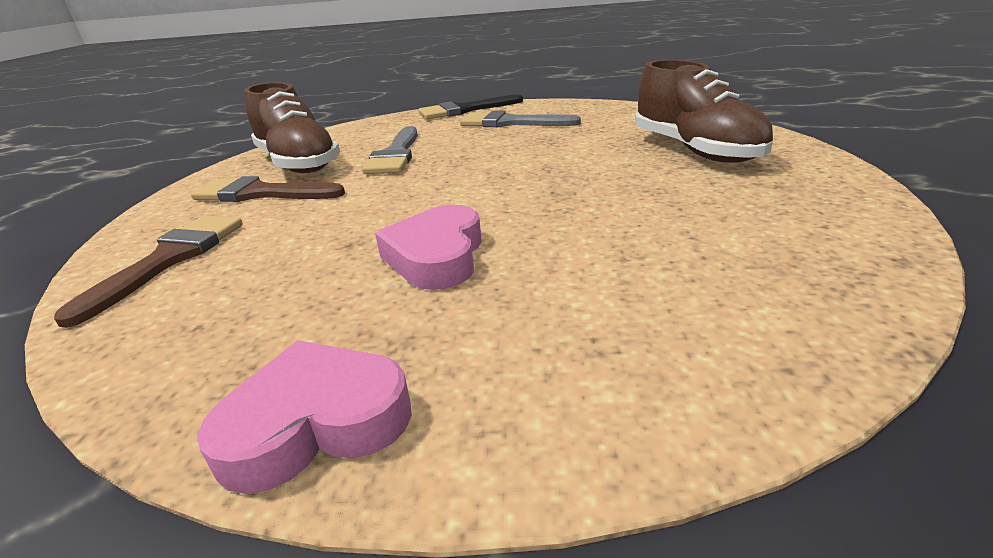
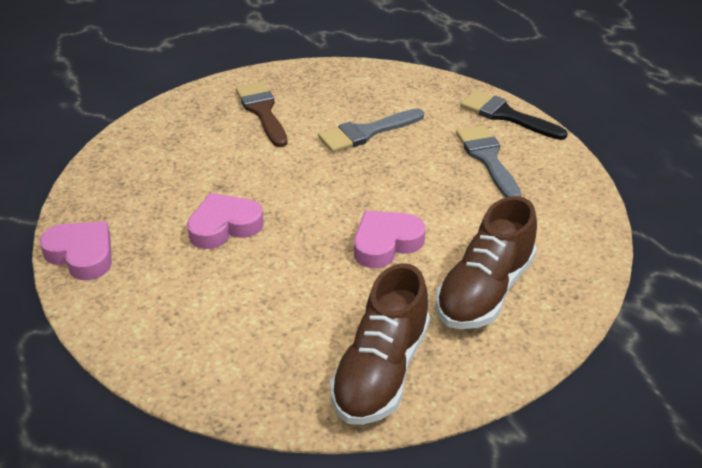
camera: 55 degrees right, 10 degrees up
(169, 259) = (168, 133): brown brush -> none
(298, 163) = (320, 96): brown shoe -> brown shoe (381, 371)
(583, 175) = (385, 243): none -> pink heart

